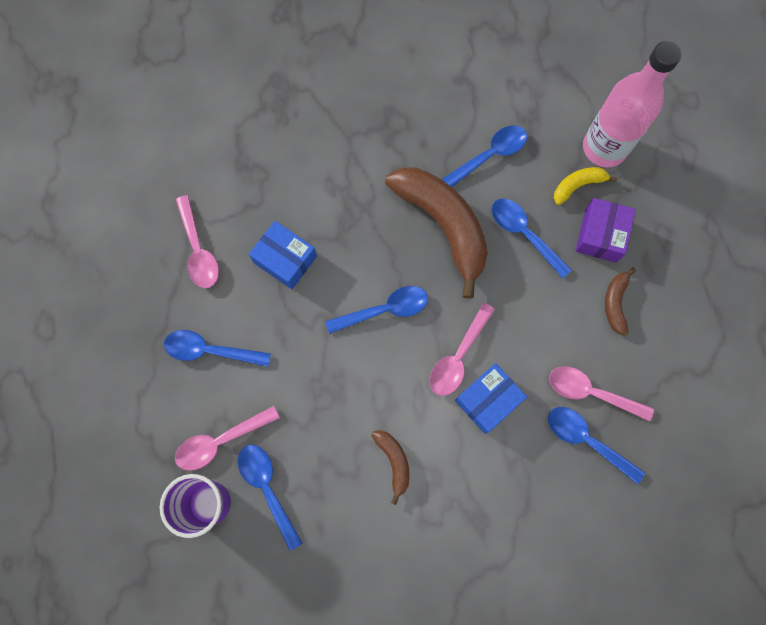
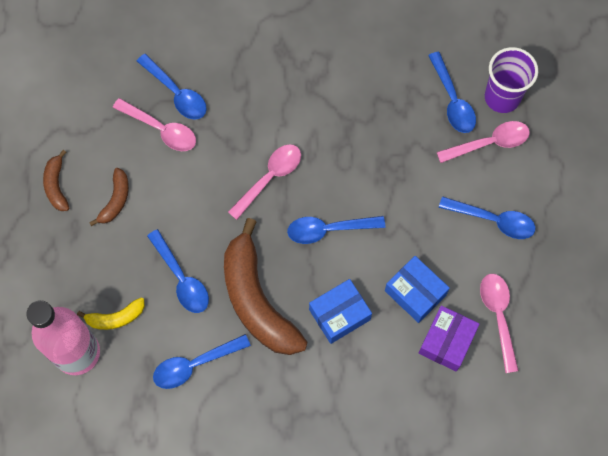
camera: 170 degrees left, 5 degrees down
(394, 462) = (343, 103): brown banana -> brown banana (56, 185)
(488, 400) = (252, 138): blue box -> blue box (339, 314)
(600, 235) = (109, 265): purple box -> purple box (447, 341)

